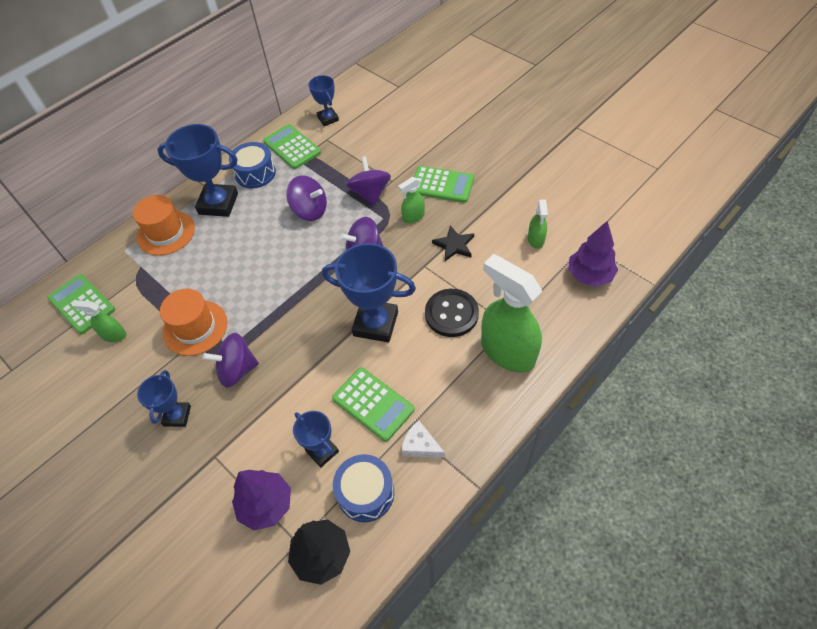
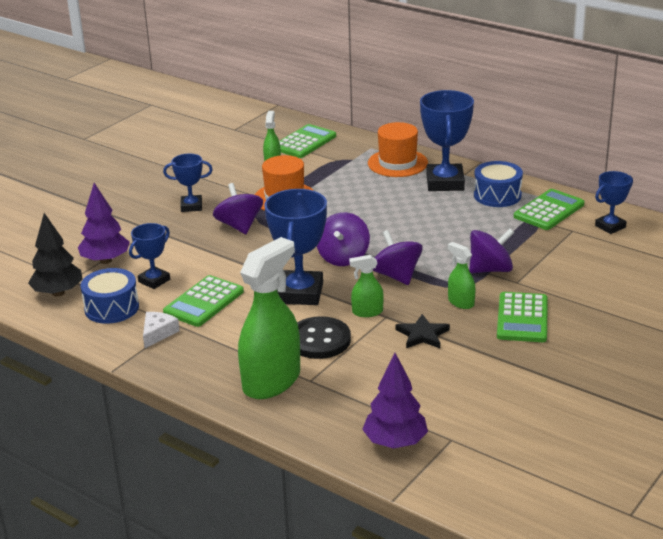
camera: 80 degrees right, 25 degrees down
(310, 210) = (451, 235): purple spinning top -> purple spinning top (343, 257)
(536, 239) = (447, 397): green spray bottle -> green spray bottle (367, 312)

